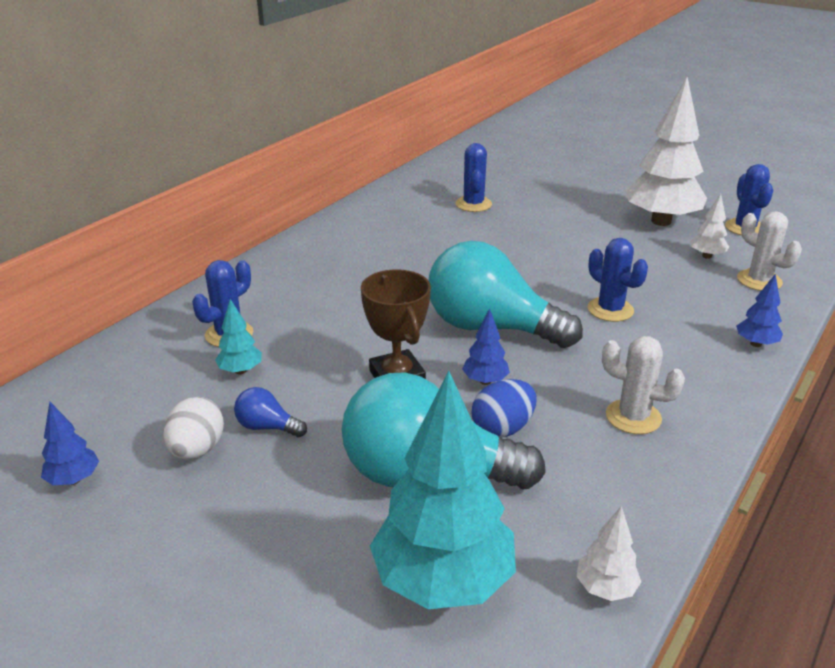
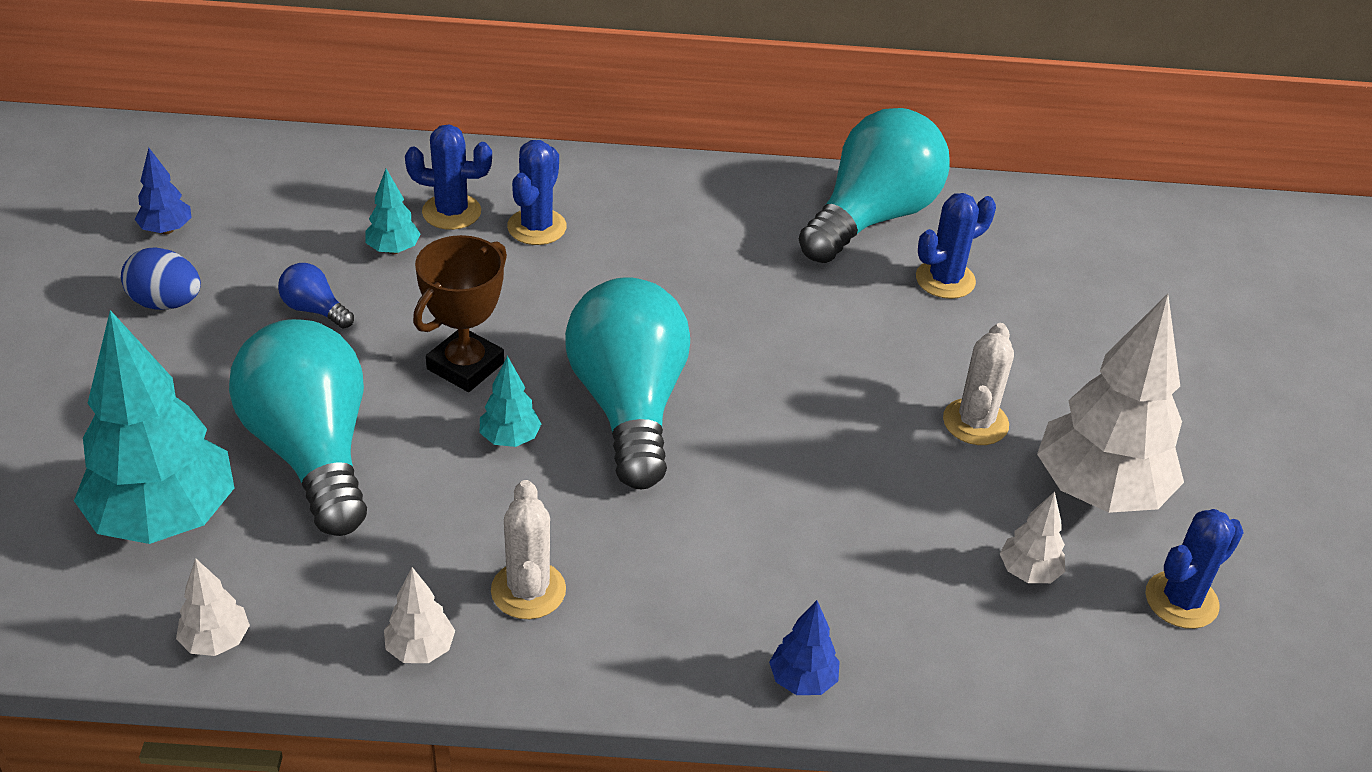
camera: 55 degrees right, 10 degrees up
(197, 450) = (251, 281): white egg -> none
(267, 427) = (314, 310): blue light bulb -> blue light bulb turned 45 degrees counterclockwise
(402, 205) = (872, 217): none -> turquoise light bulb
(485, 381) = (510, 439): blue tree -> turquoise tree
(502, 428) = (428, 483): blue egg -> blue egg (166, 303)
(610, 310) = (767, 504): blue cactus -> blue cactus (537, 227)
(665, 481) = (420, 649): none -> white tree
(759, 280) = (1004, 652): white cactus -> white cactus (975, 422)

